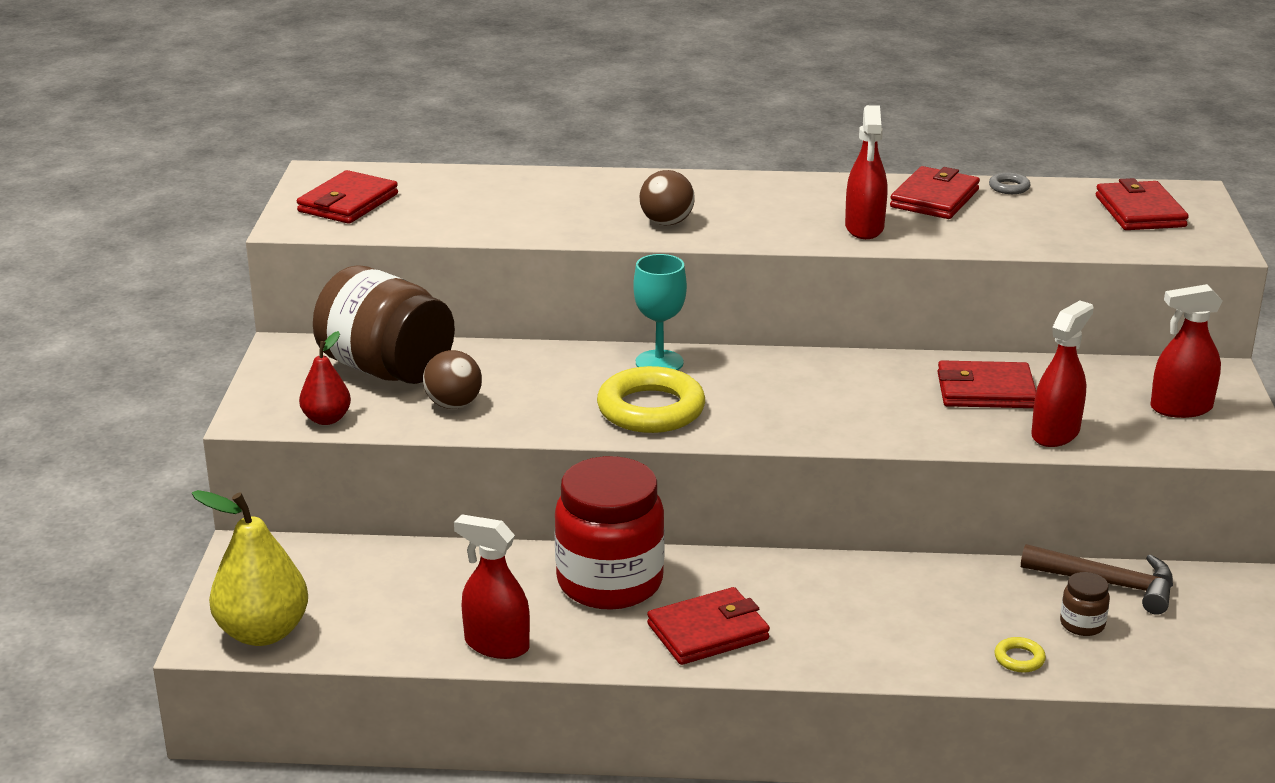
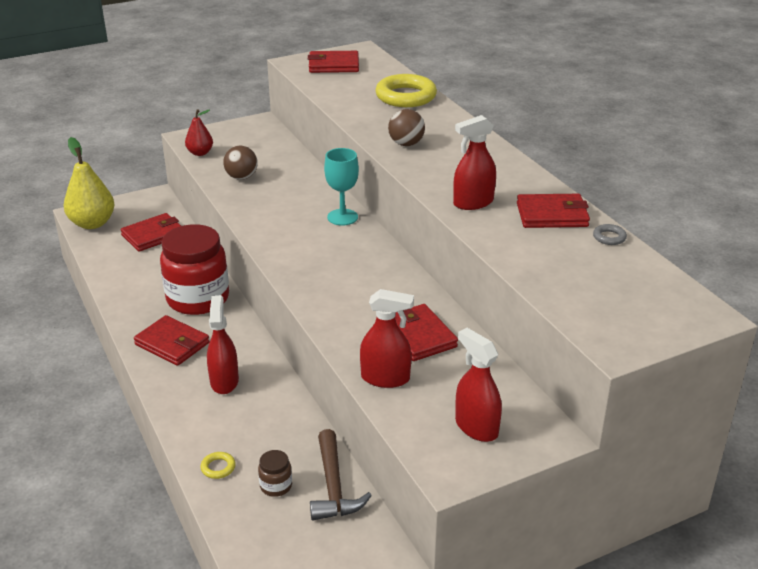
camera: 60 degrees right, 5 degrees up
(386, 369) = (262, 150): brown jar -> none
(496, 645) = (120, 285): red spray bottle -> red spray bottle (224, 381)
(651, 409) = (286, 230): yellow ring -> yellow ring (406, 96)
(1140, 211) = (638, 299): red wallet -> red wallet (153, 235)

